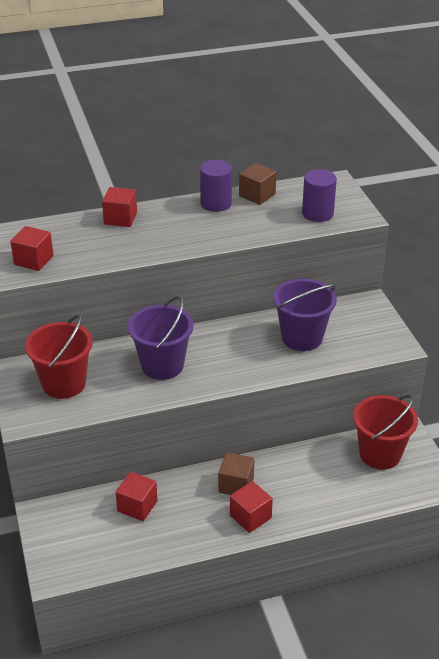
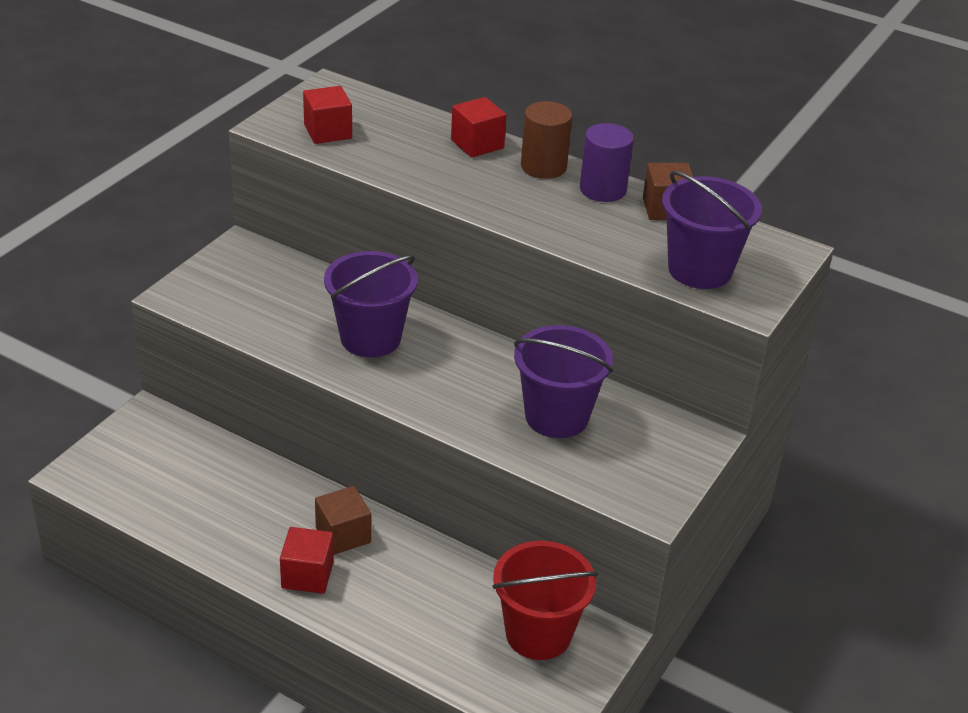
camera: 45 degrees right, 0 degrees up
(64, 383) = (259, 289): red bucket -> none
(137, 506) = (228, 477): red cube -> none
(171, 210) = (543, 166): none -> brown cylinder
(317, 213) = (700, 270): purple cylinder -> purple bucket

